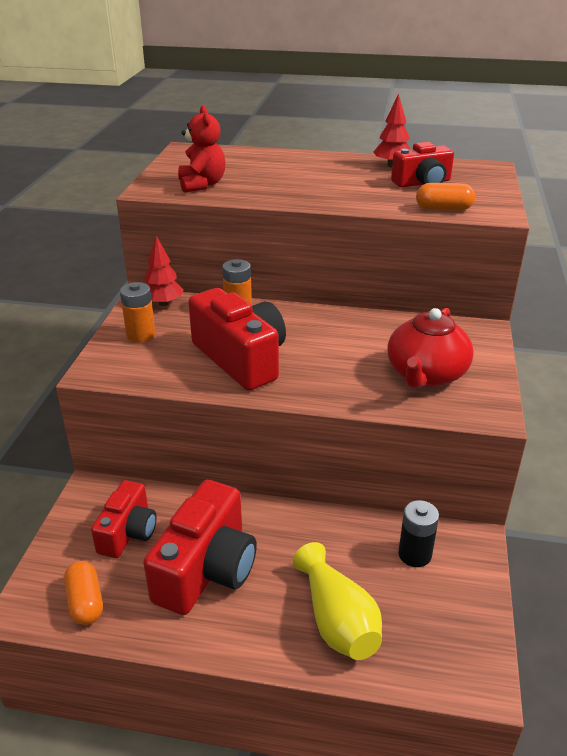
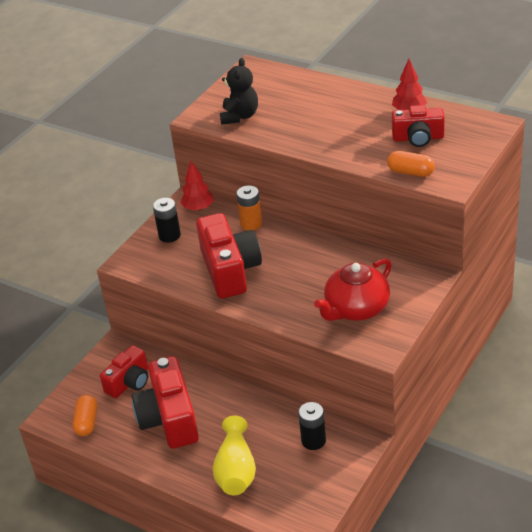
camera: 25 degrees right, 5 degrees up
(141, 335) = (169, 235): orange battery -> black battery
(202, 185) = (240, 116): red teddy bear -> black teddy bear
(207, 569) = (169, 418): red camera -> red camera turned 120 degrees clockwise

